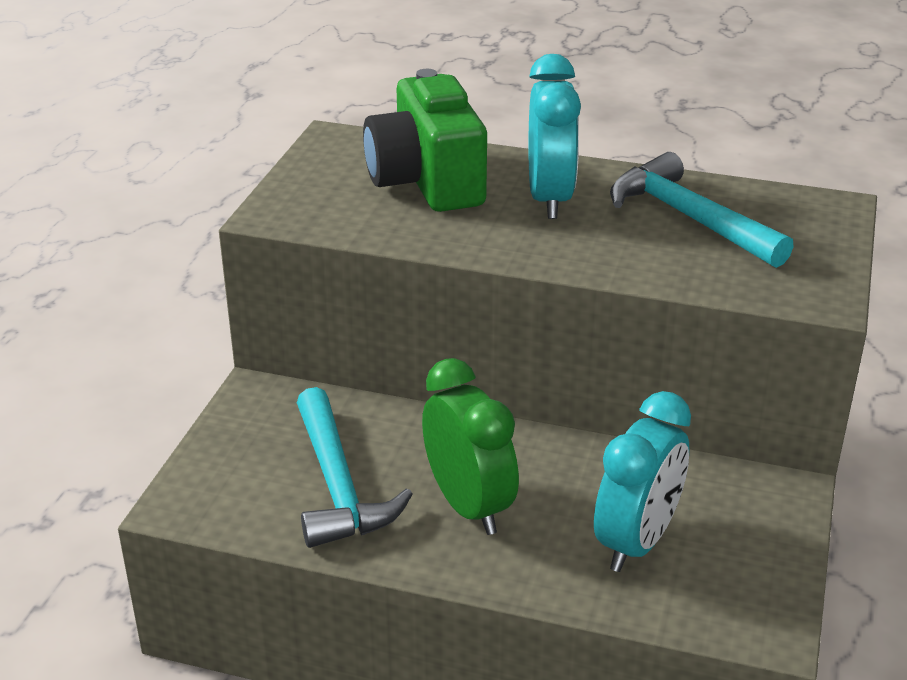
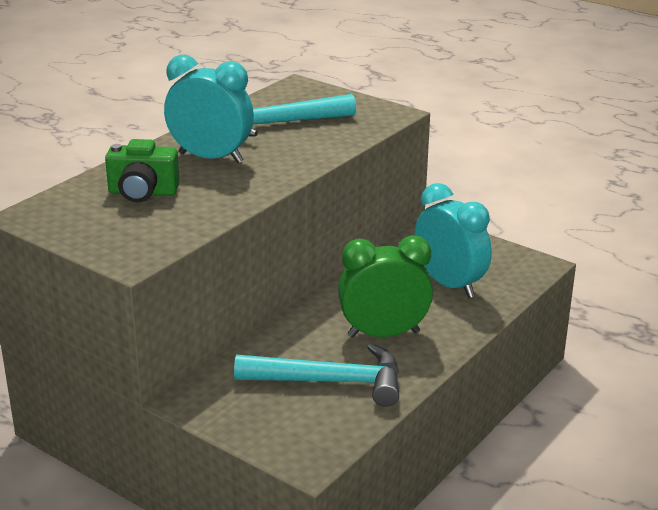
camera: 70 degrees left, 5 degrees down
(427, 182) = (142, 193): green camera -> green camera, size x0.61

